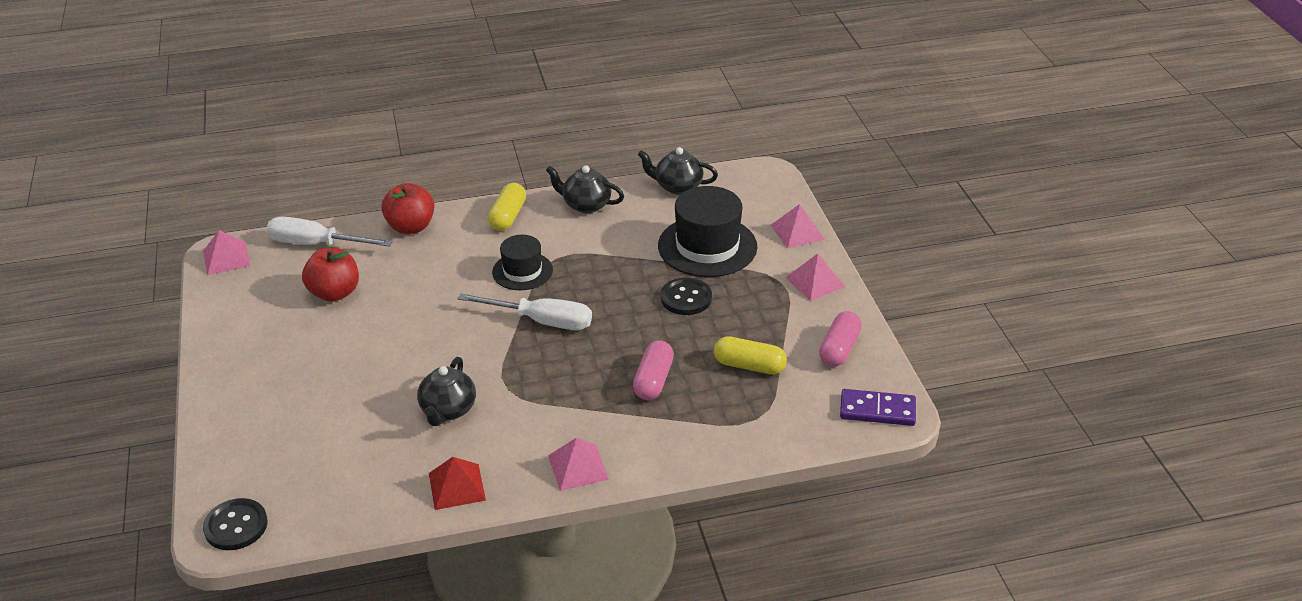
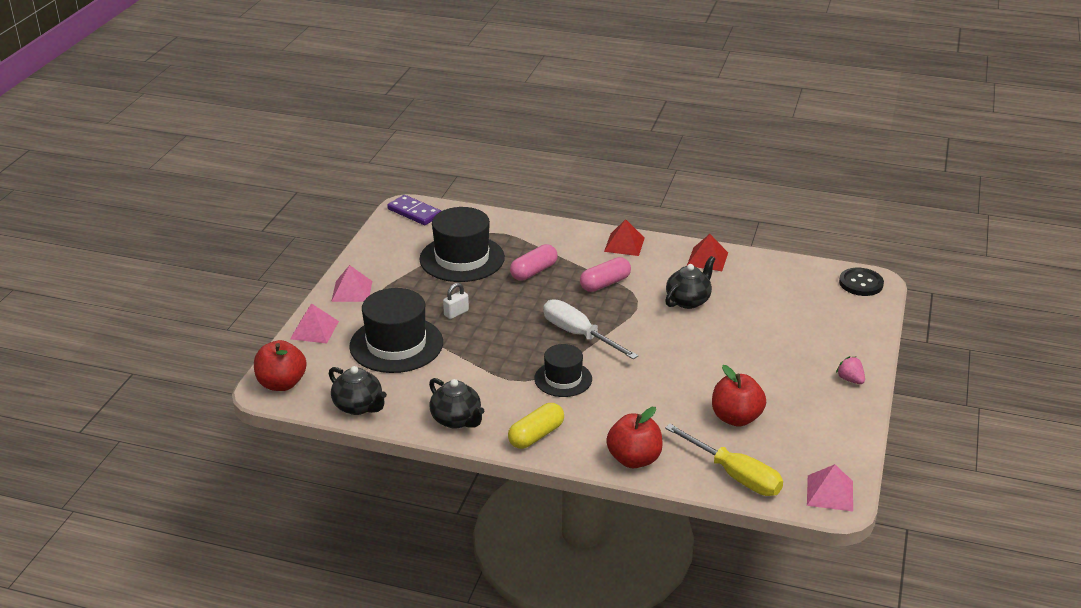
camera: 150 degrees left, 5 degrees down
(226, 375) = (850, 380): none -> pink strawberry
(316, 244) = (734, 475): white screwdriver -> yellow screwdriver
(577, 467) = (624, 244): pink pyramid -> red pyramid
(686, 298) = (456, 313): black button -> white padlock
(749, 366) = (462, 258): yellow capsule -> black hat
(762, 181) = (282, 384): none -> red apple
(839, 349) = (393, 248): pink capsule -> pink capsule (605, 284)

